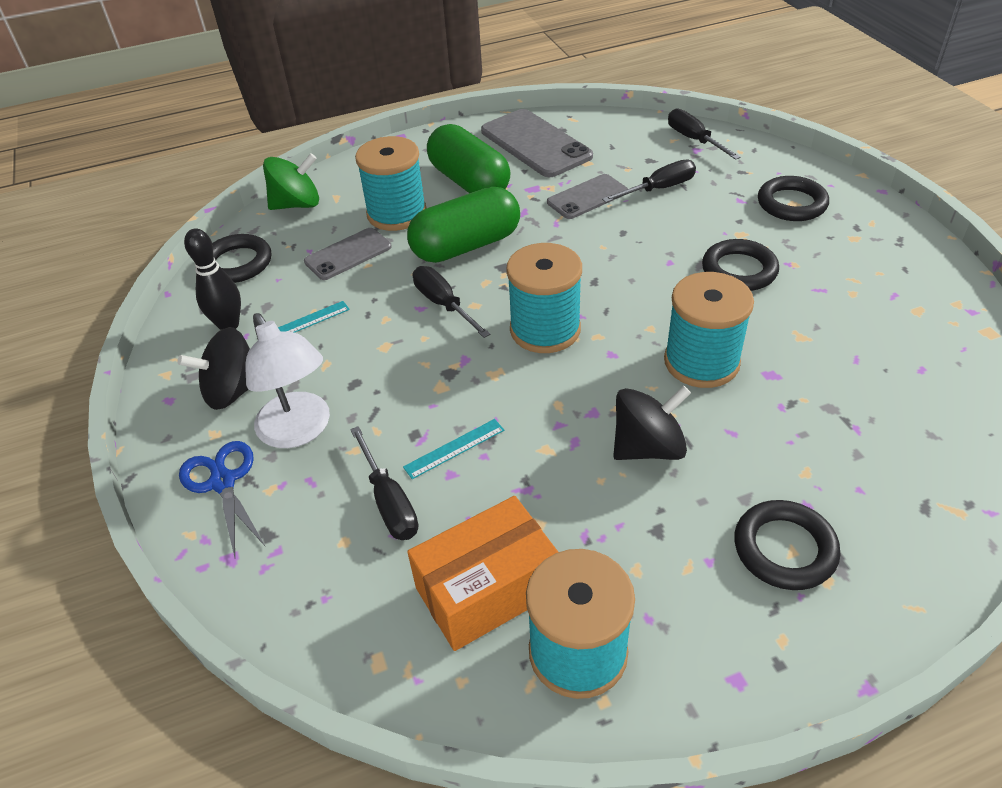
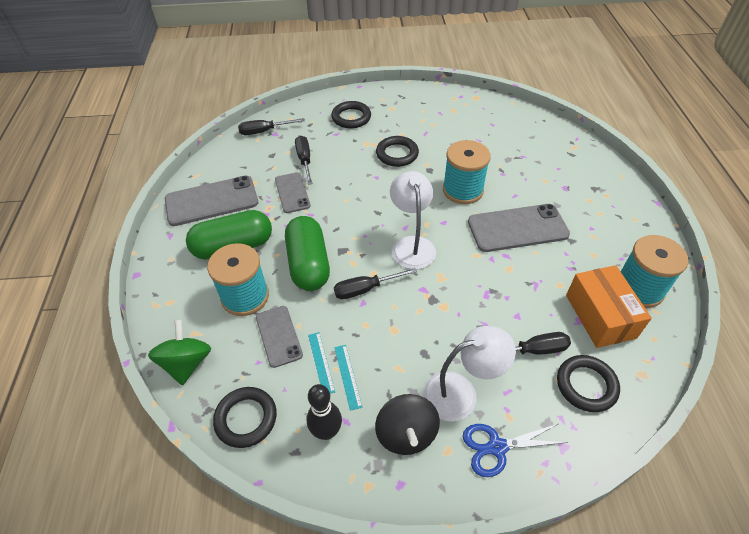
camera: 75 degrees left, 5 degrees up
(454, 448) = (498, 310): turquoise ruler -> turquoise ruler (321, 362)
(545, 329) = (412, 245): turquoise spool -> white lamp
(648, 447) = (517, 228): black spinning top -> grey phone
(784, 549) = (588, 202): black ring -> black ring (586, 385)

